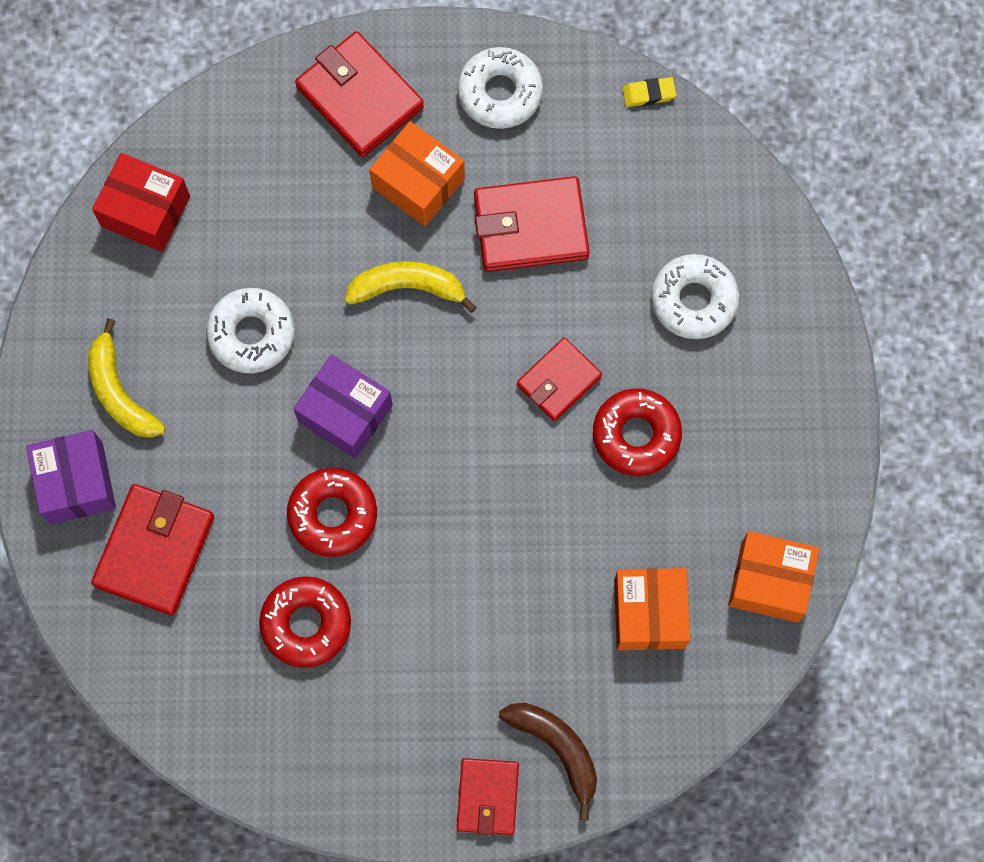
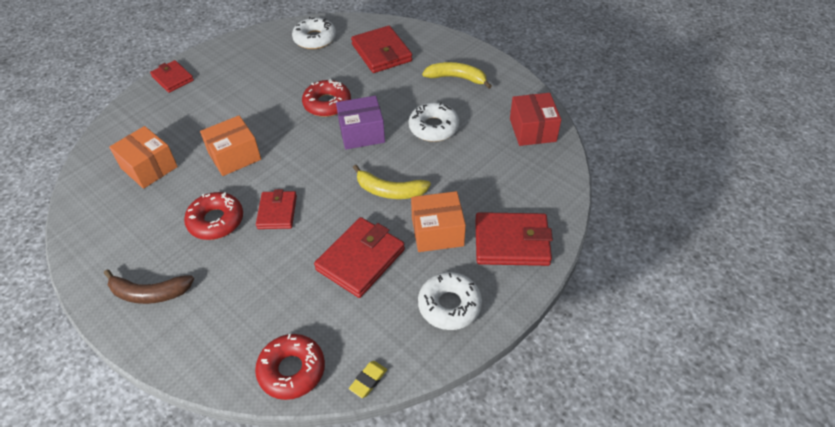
camera: 135 degrees right, 25 degrees down
(76, 483) = (434, 49): purple box -> none
(145, 211) = (532, 130): red box -> red box turned 75 degrees counterclockwise
(306, 624) = (299, 72): red donut -> red donut (292, 370)
(408, 287) = (390, 191): yellow banana -> yellow banana turned 60 degrees clockwise
(557, 749) = (155, 106): brown banana -> brown banana (149, 293)
(694, 300) = (238, 298): white donut -> white donut (315, 39)
(769, 582) = (93, 217): orange box -> orange box (234, 156)

